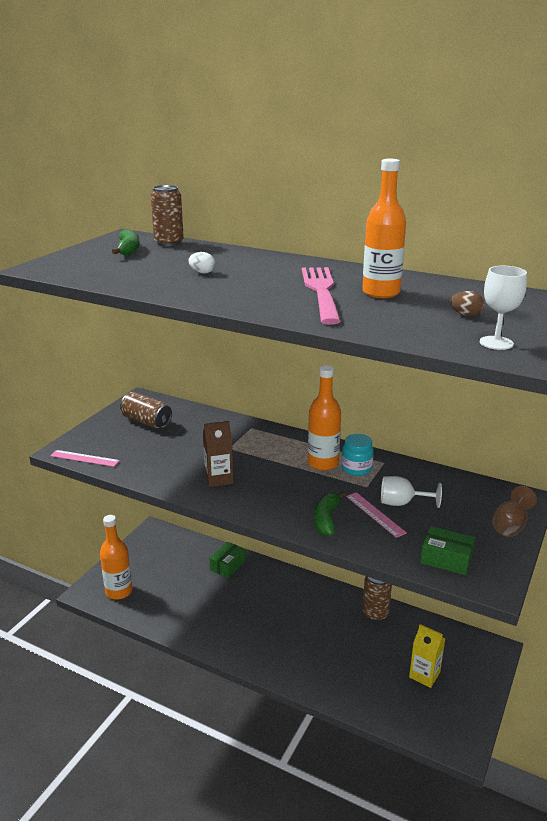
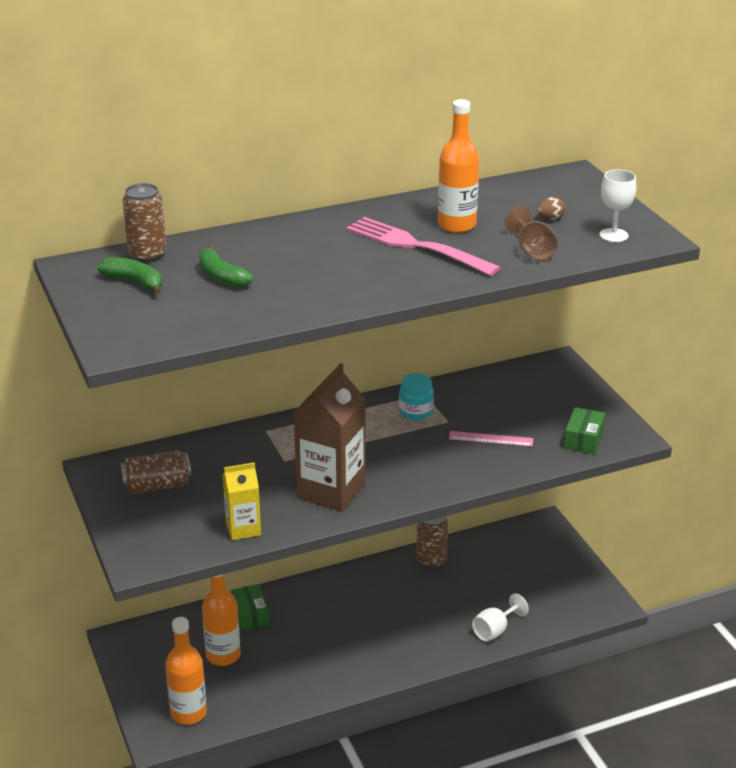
camera: 50 degrees left, 5 degrees up
(84, 458) = (176, 555): pink ruler -> none
(202, 272) = (278, 274): white egg -> none
(219, 479) = (331, 491): brown carton -> brown carton, size x1.79
(323, 463) = (384, 424): orange bottle -> orange bottle (223, 655)
(326, 519) = (467, 466): green banana -> green banana (222, 277)
(401, 503) = (493, 418): white goblet -> white goblet (494, 630)
(424, 675) = (527, 578): yellow carton -> yellow carton (243, 529)
(446, 559) = (583, 439): green box -> green box turned 45 degrees counterclockwise
(510, 526) = (581, 389): brown goblet -> brown goblet (532, 251)

